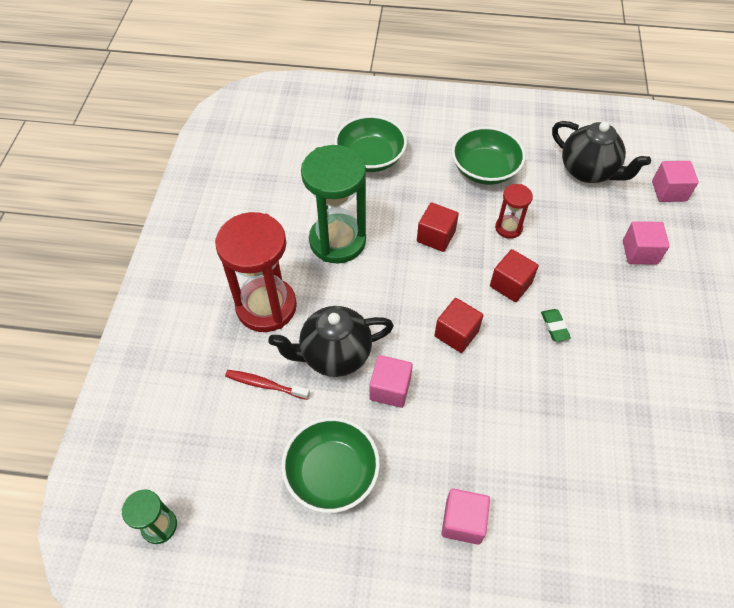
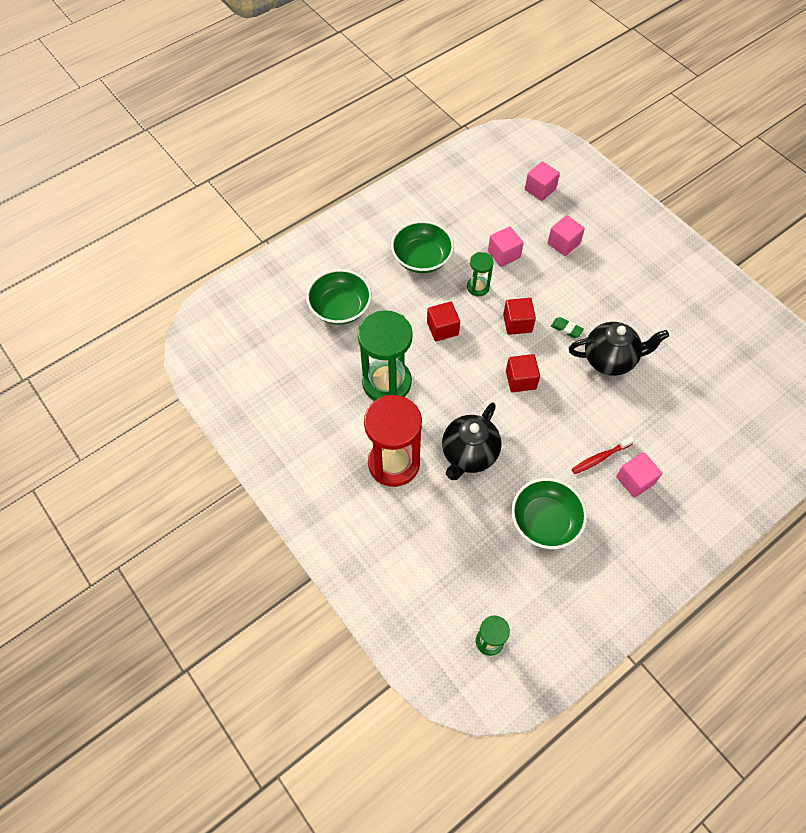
camera: 45 degrees left, 5 degrees up
(265, 385) = (451, 509): red toothbrush -> red toothbrush (600, 458)
(390, 389) = (521, 445): pink cube -> pink cube (504, 254)
(508, 228) = (478, 287): red hourglass -> green hourglass
(588, 171) = (483, 211): black teapot -> black teapot (610, 359)

